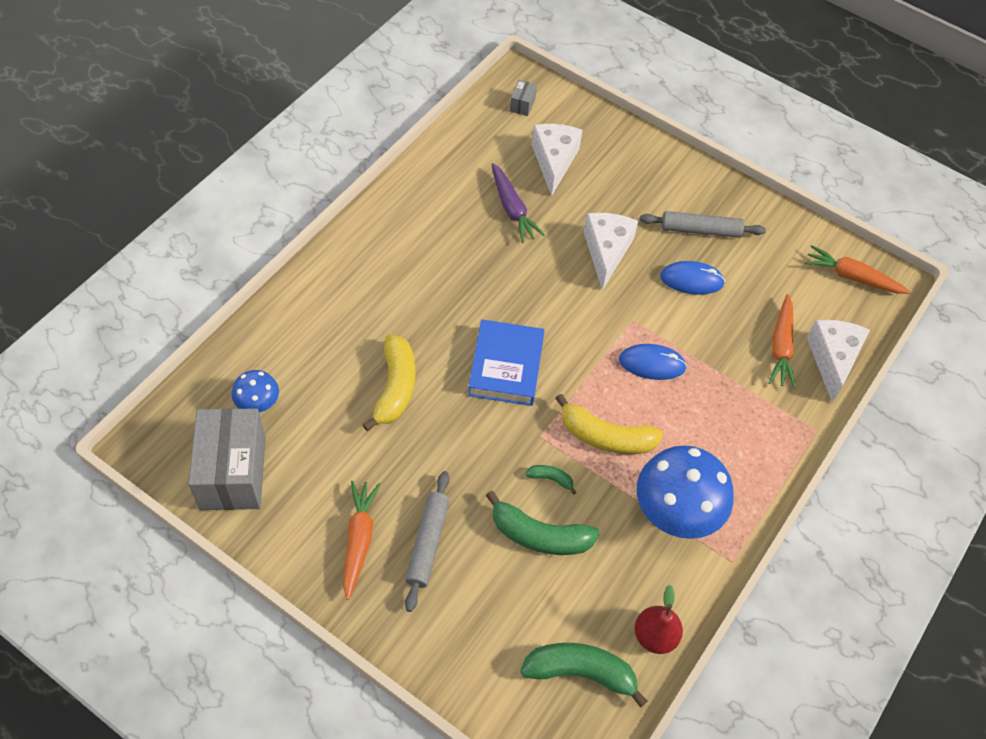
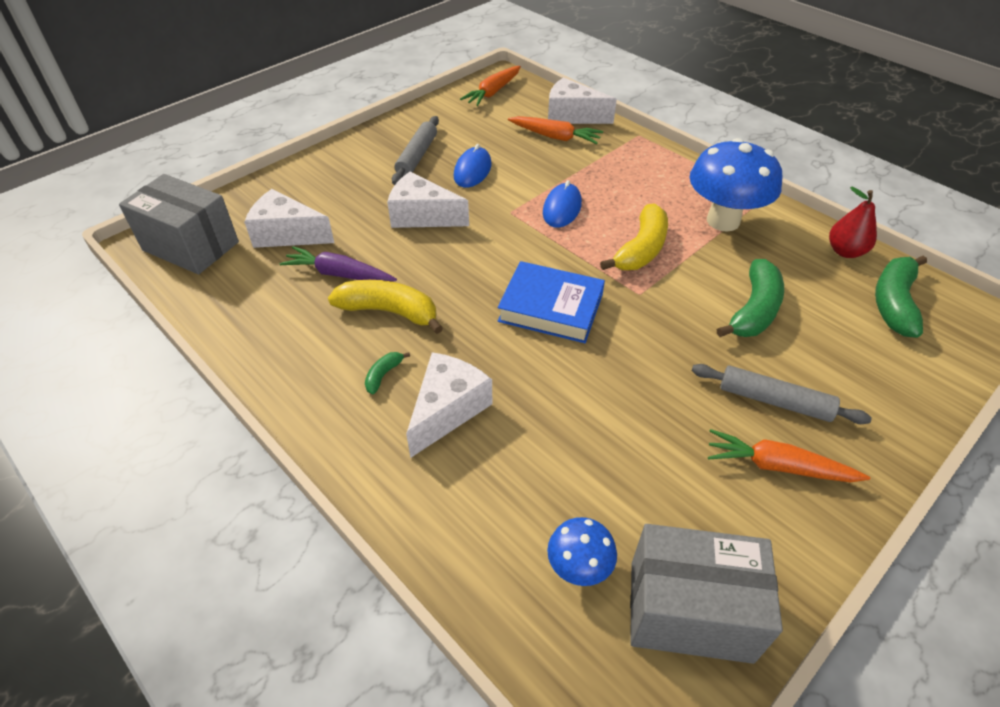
camera: 75 degrees left, 10 degrees down
(381, 309) = (448, 410): none -> white cheese
(395, 387) = (567, 408): yellow banana -> yellow banana (389, 312)
(512, 209) = (339, 274): purple carrot -> purple carrot turned 150 degrees counterclockwise
(522, 105) = (191, 246): grey box -> grey box, size x2.45
(550, 479) = (689, 293): green banana -> green banana (383, 375)

